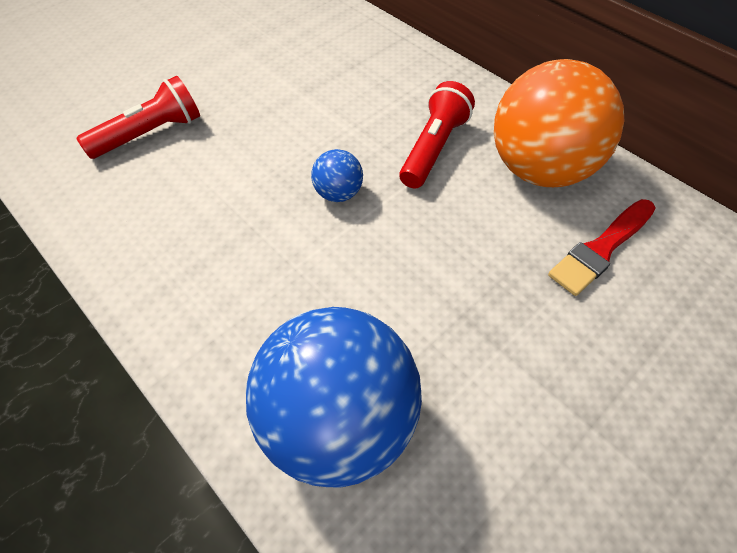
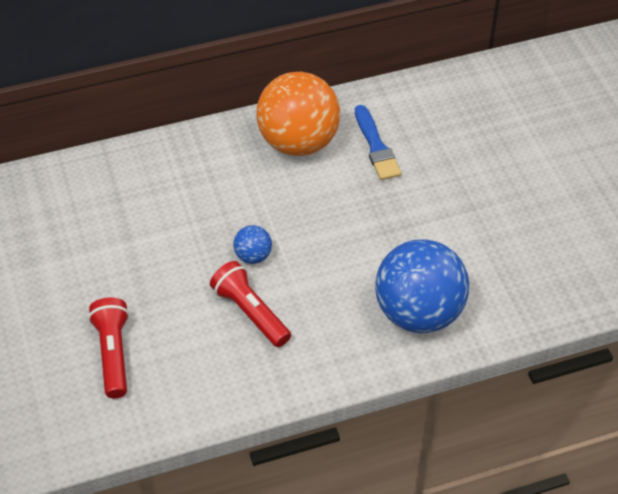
camera: 65 degrees left, 5 degrees down
(433, 148) = (244, 188): red flashlight -> red flashlight (250, 313)
(601, 249) = (376, 147): red brush -> blue brush

